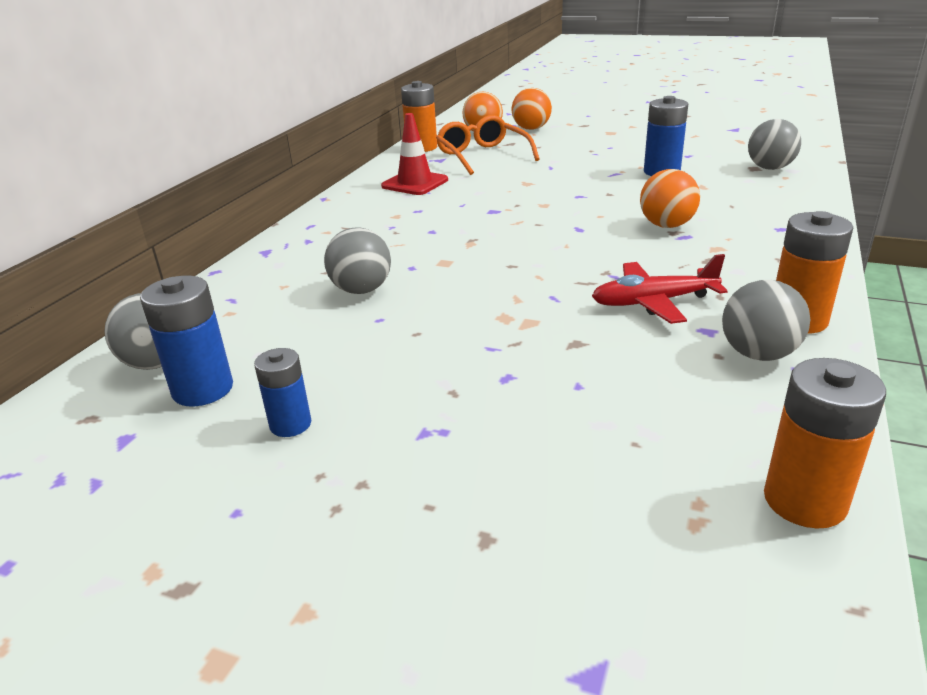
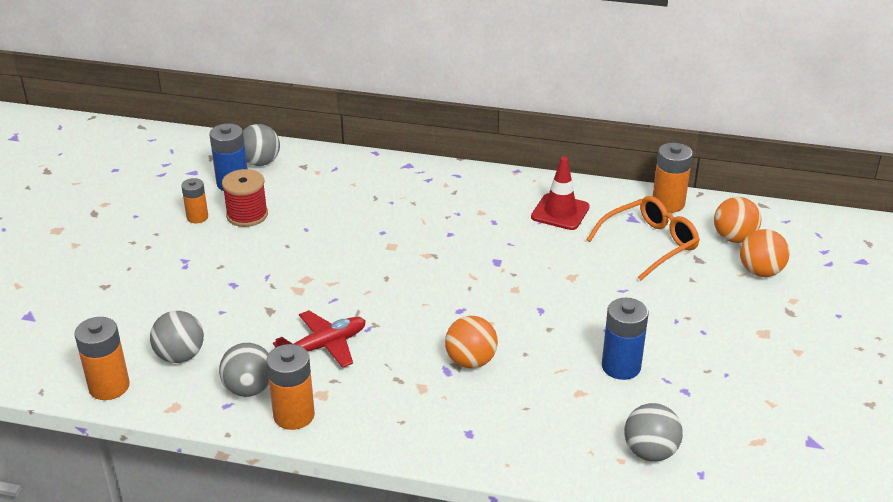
camera: 80 degrees right, 5 degrees up
(290, 424) = (197, 217): blue battery -> orange battery
(314, 371) = (247, 215): none -> red spool
(361, 290) = (346, 216): grey ball -> grey ball (180, 356)
(653, 302) = (324, 346): red plane -> red plane turned 75 degrees clockwise

